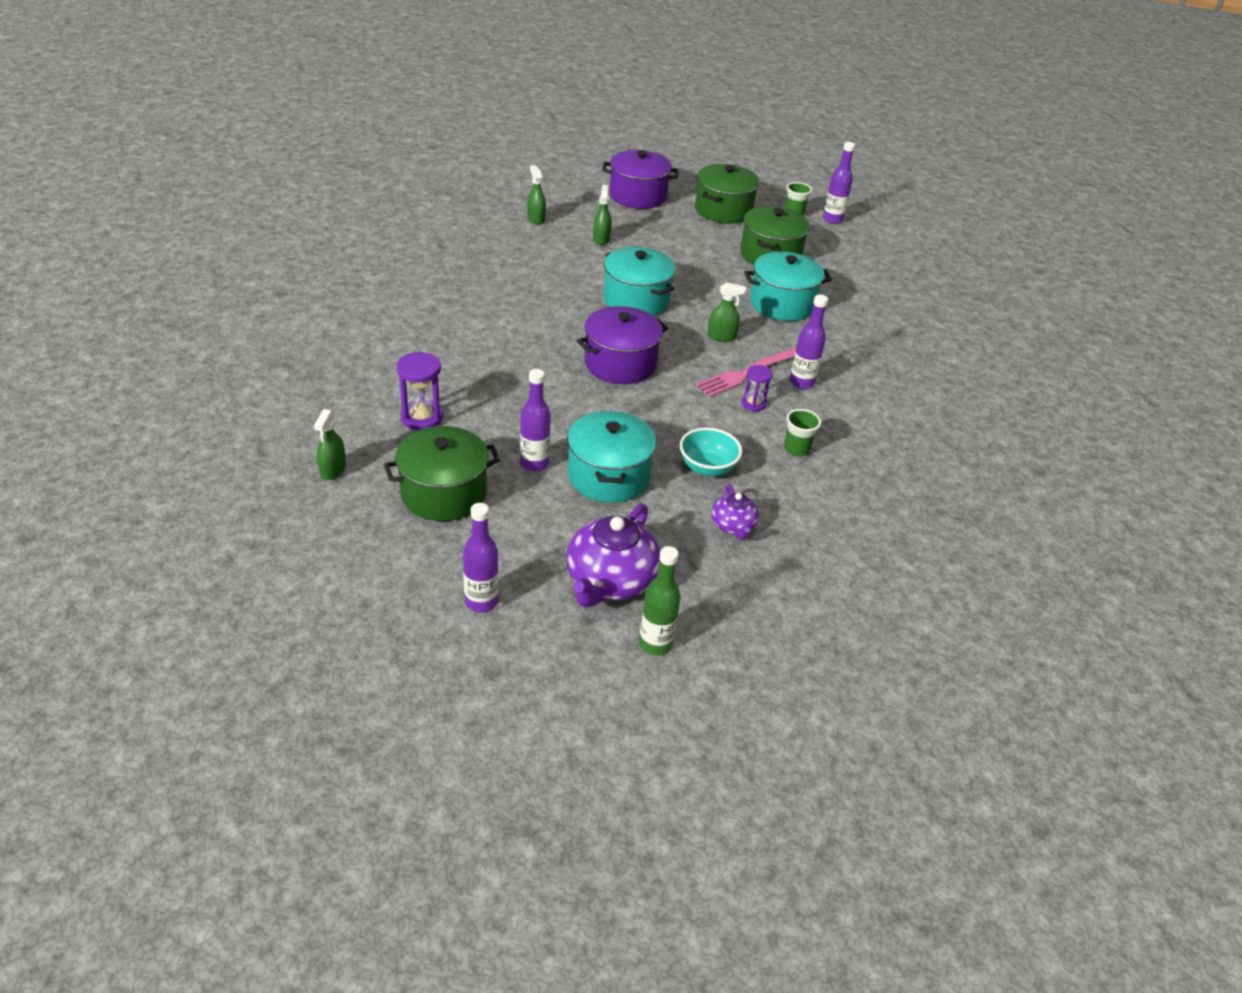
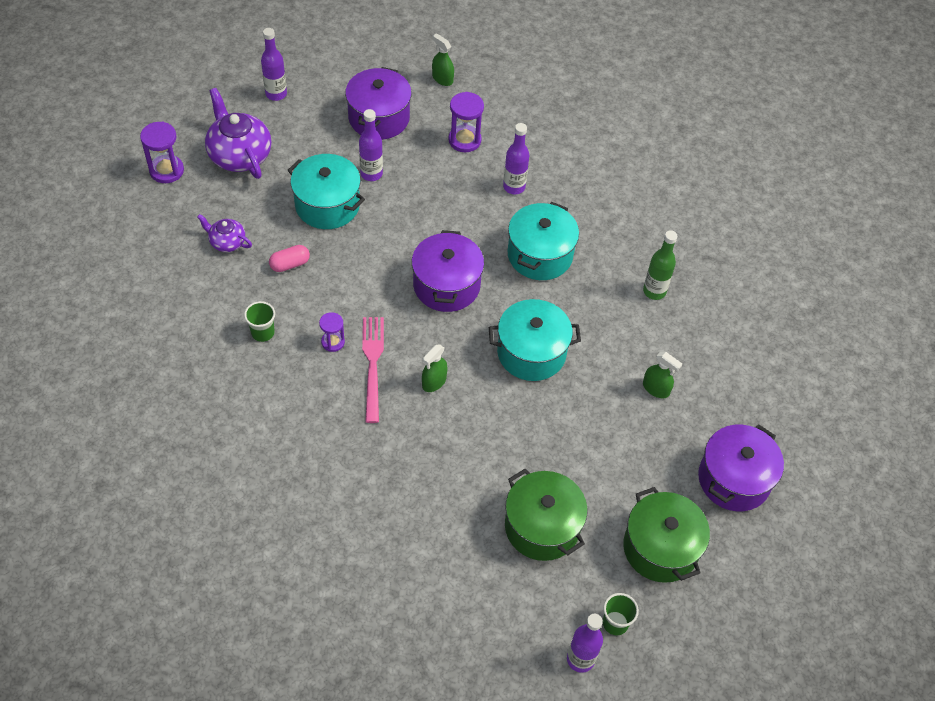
camera: 125 degrees right, 15 degrees up
(444, 493) = (379, 118): green pot -> purple pot
(536, 219) = (725, 355): green spray bottle -> none
(655, 644) = (178, 148): green bottle -> green bottle (654, 291)
(697, 634) = (166, 170): none -> purple hourglass
(707, 468) = (290, 264): turquoise bowl -> pink capsule
(782, 304) = (451, 470): turquoise pot -> turquoise pot (540, 255)
(801, 383) = (331, 396): purple bottle -> purple bottle (514, 187)

